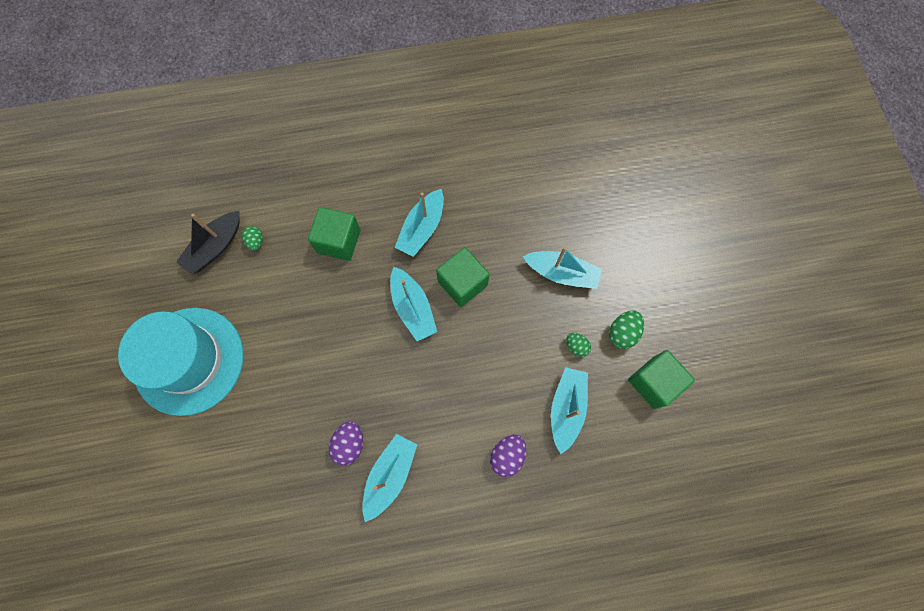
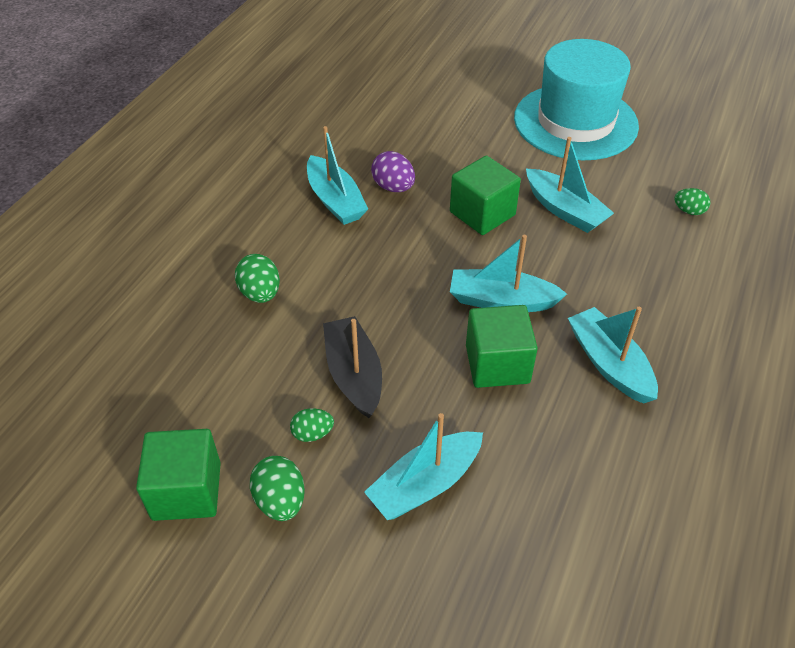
camera: 125 degrees right, 25 degrees down
(215, 247) = (702, 180): black boat -> black boat (354, 374)
(339, 241) = (643, 277): green cube -> green cube (482, 213)
(507, 455) = (260, 293): purple egg -> green egg
(566, 408) = (252, 375): turquoise boat -> turquoise boat (564, 210)

